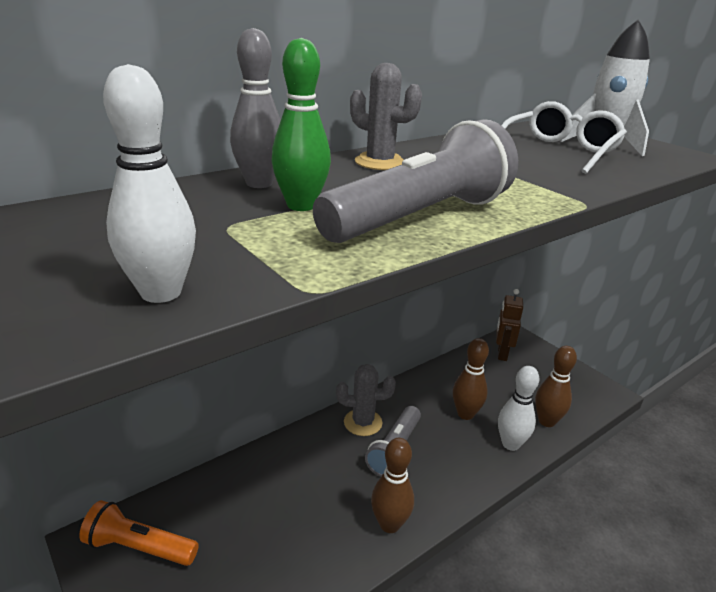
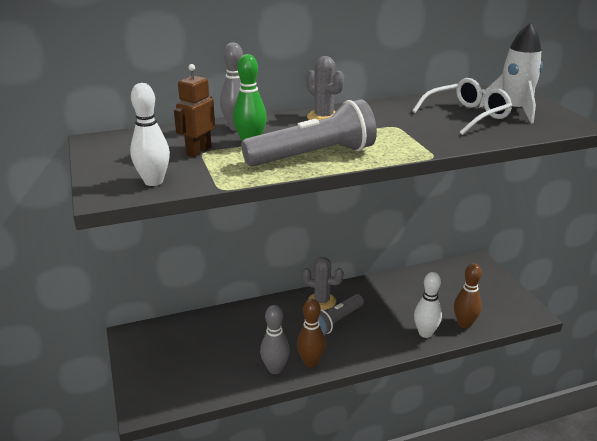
camera: 20 degrees right, 0 degrees up
(139, 547) = (155, 343): orange flashlight -> none
(344, 549) = (275, 369): none -> grey bowling pin
(465, 414) = (401, 308): brown bowling pin -> none
(502, 353) = (457, 272): brown robot -> brown robot (198, 151)

